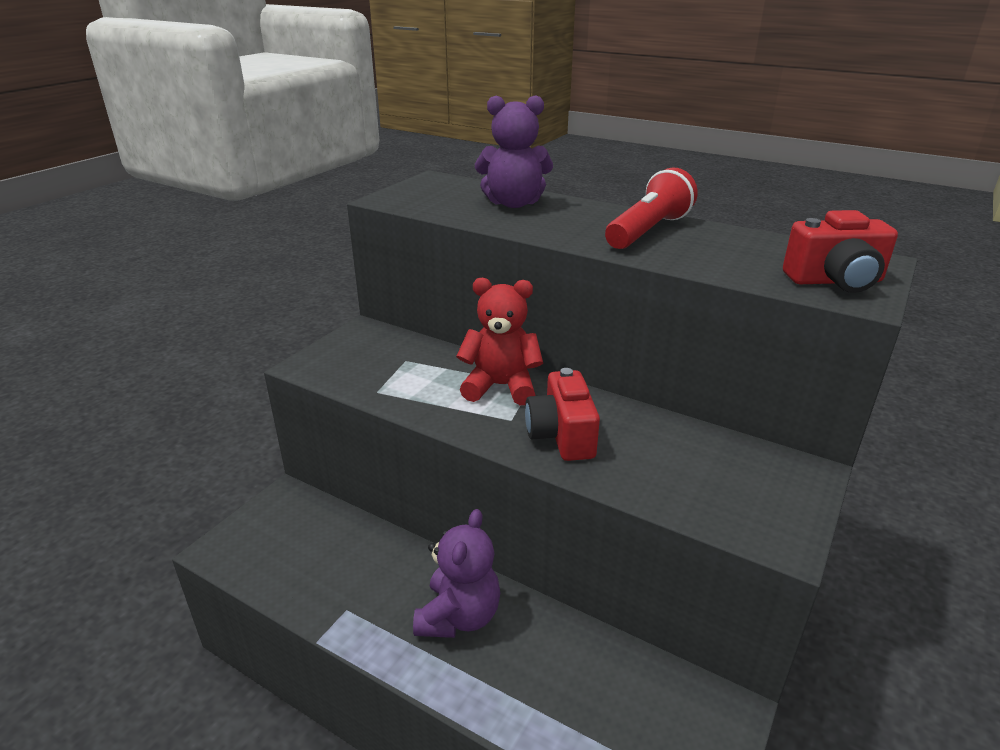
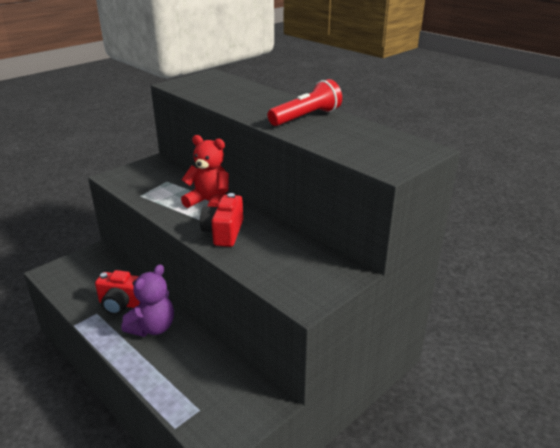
camera: 15 degrees right, 0 degrees up
(513, 203) = (243, 93): purple teddy bear -> none
(835, 281) = (386, 158): red camera -> red camera (122, 304)

